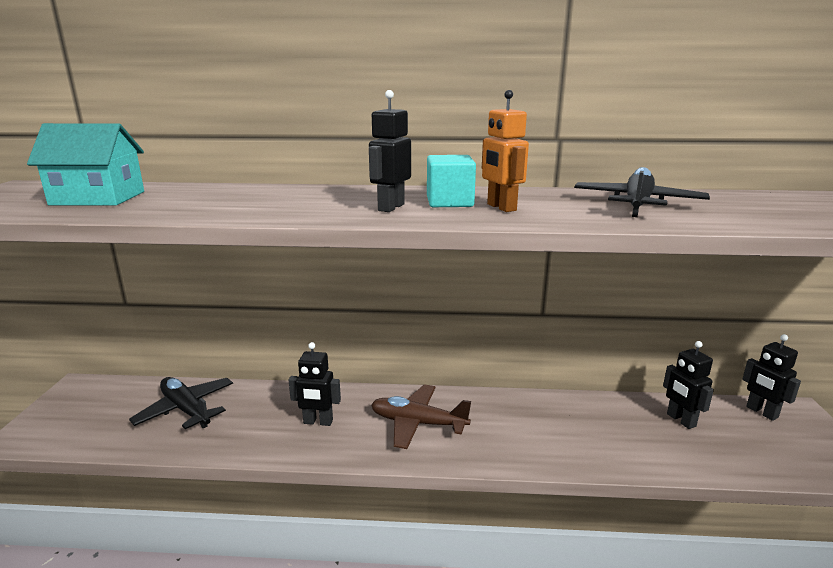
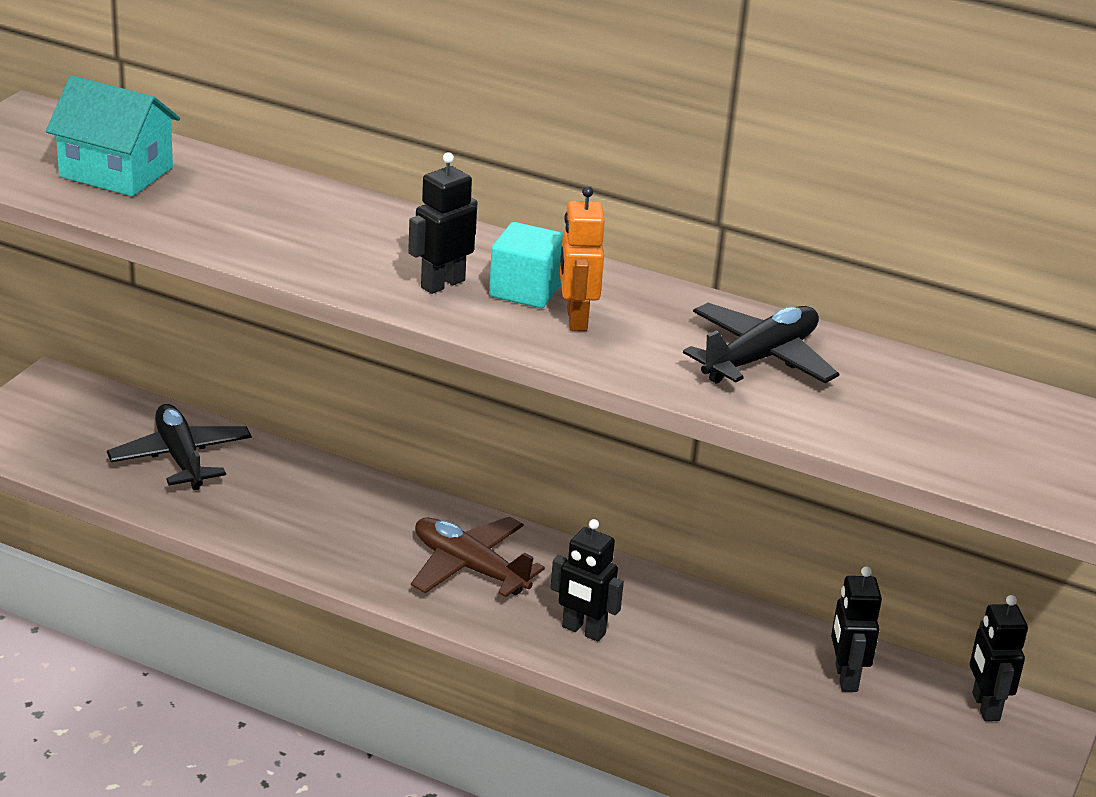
camera: 20 degrees right, 10 degrees up
(318, 422) = (340, 526): black robot -> black robot (583, 631)

